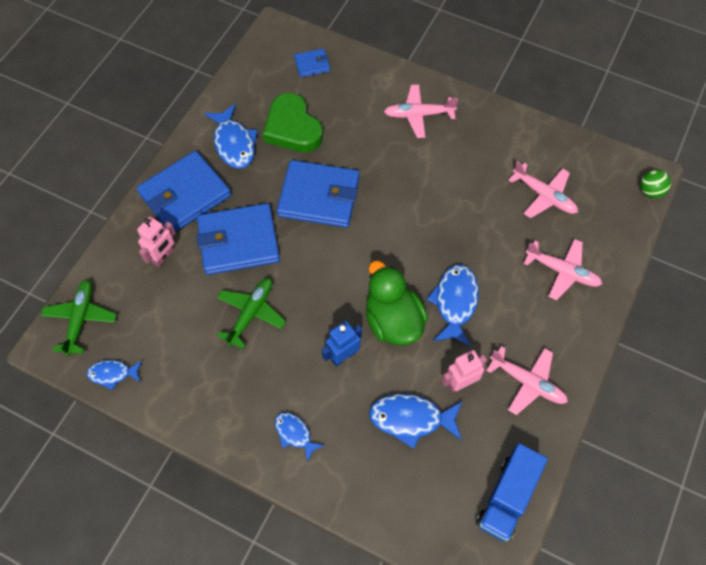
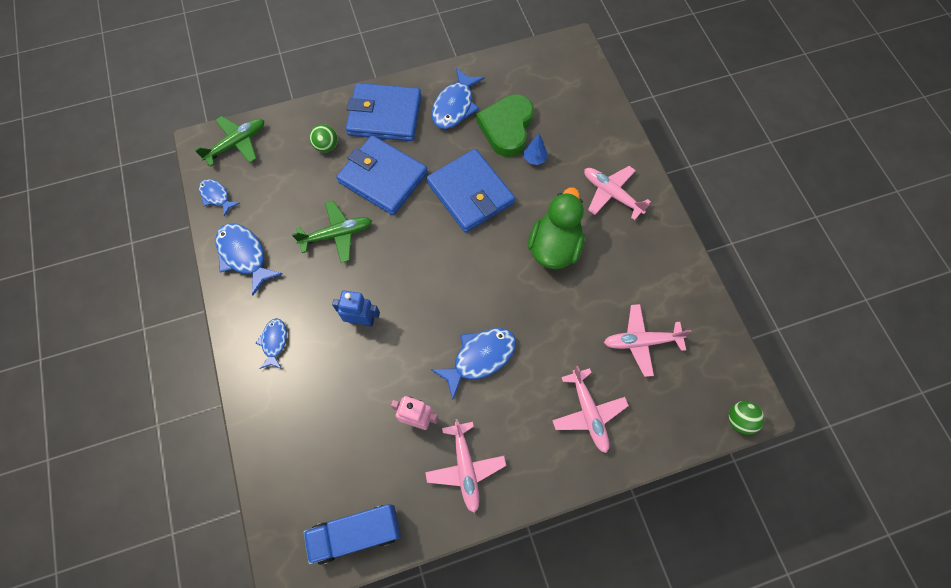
camera: 45 degrees right, 5 degrees up
(163, 256) = (326, 146): pink robot -> green ball
(312, 64) = (572, 92): blue wallet -> none
(338, 134) = (534, 159): none -> blue tree
(393, 321) = (422, 328): green duck -> green duck (554, 247)
(411, 419) = (356, 409): blue fish -> blue fish (244, 255)
(544, 196) = (641, 341): pink plane -> pink plane turned 90 degrees clockwise

